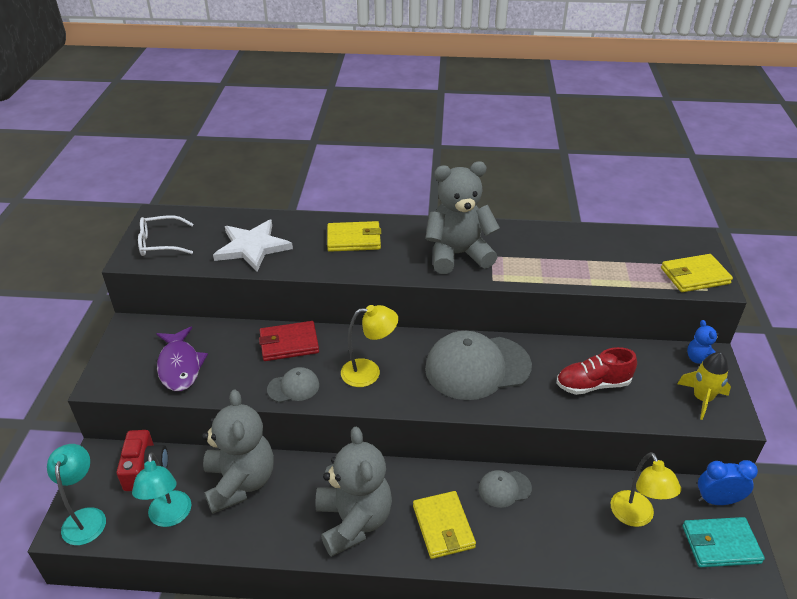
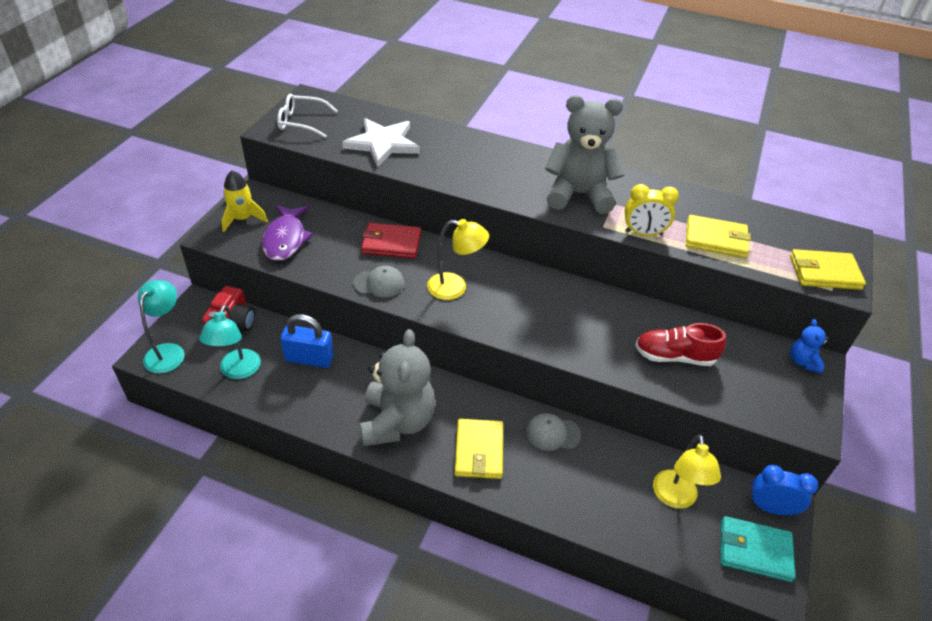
camera: 15 degrees right, 5 degrees up
(240, 482) = (309, 359): grey teddy bear -> blue padlock
(354, 239) = (482, 157): yellow wallet -> yellow wallet (716, 239)
(477, 367) = (563, 310): grey cap -> none
(530, 277) = (643, 233): none -> yellow clock
(702, 399) = (787, 401): yellow rocket -> yellow rocket (243, 219)

